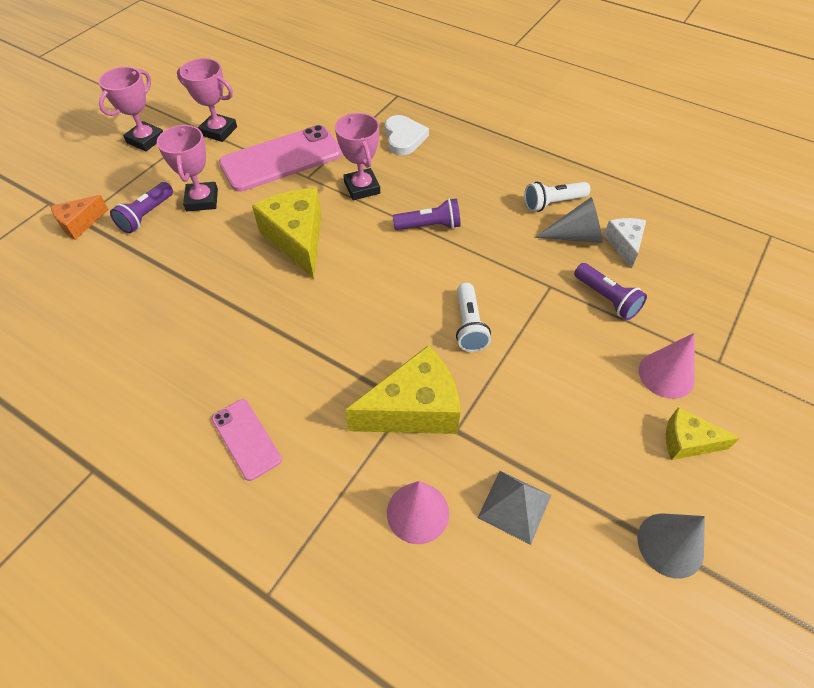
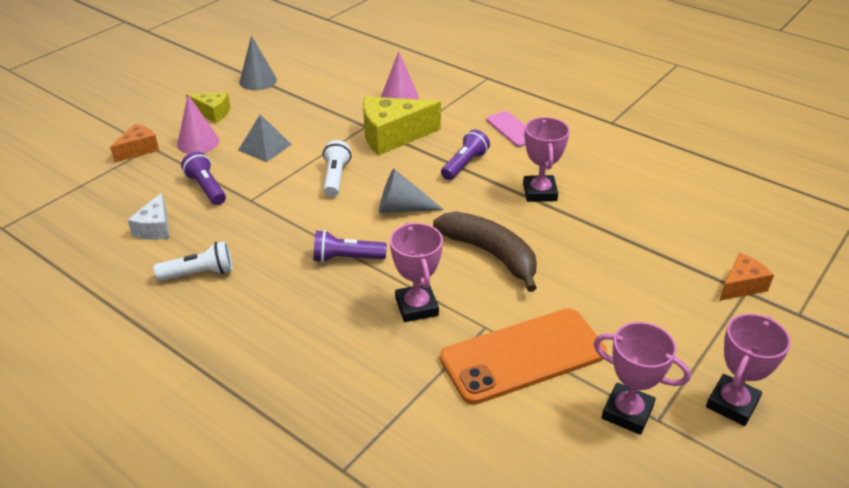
camera: 175 degrees left, 15 degrees down
(146, 215) = (668, 290): purple flashlight -> purple flashlight (464, 164)
(202, 200) = (610, 304): pink trophy -> pink trophy (539, 192)
(281, 159) = (523, 355): pink phone -> orange phone
(297, 239) = (490, 254): yellow cheese -> brown banana
(404, 138) = (350, 378): white heart -> none
(514, 506) = (340, 96): grey pyramid -> grey pyramid (265, 147)
(576, 236) = (197, 239): grey cone -> grey cone (402, 208)
(730, 355) = (139, 149): none -> orange cheese

